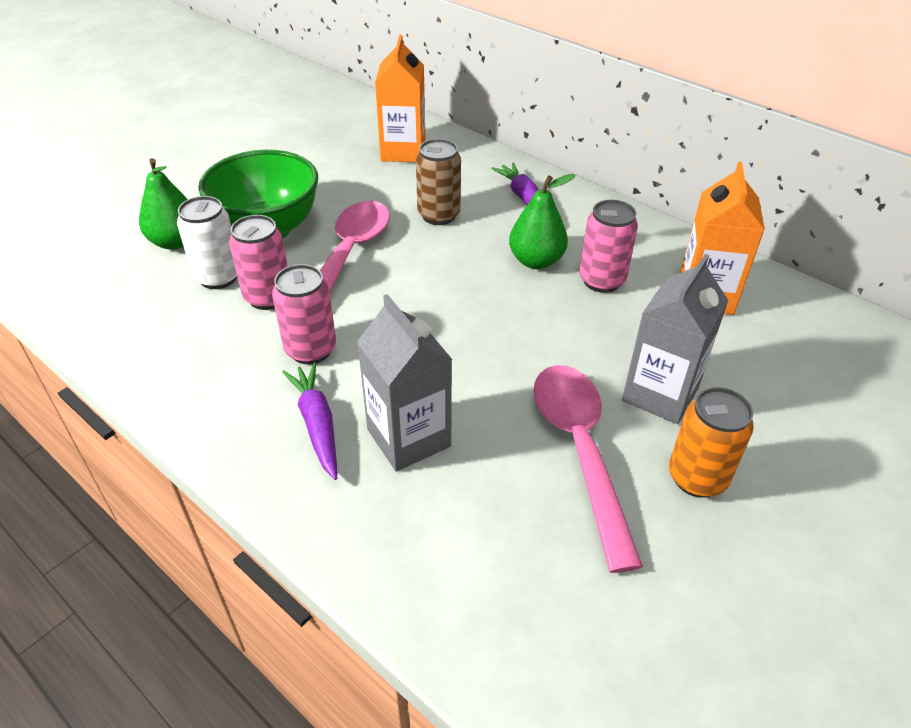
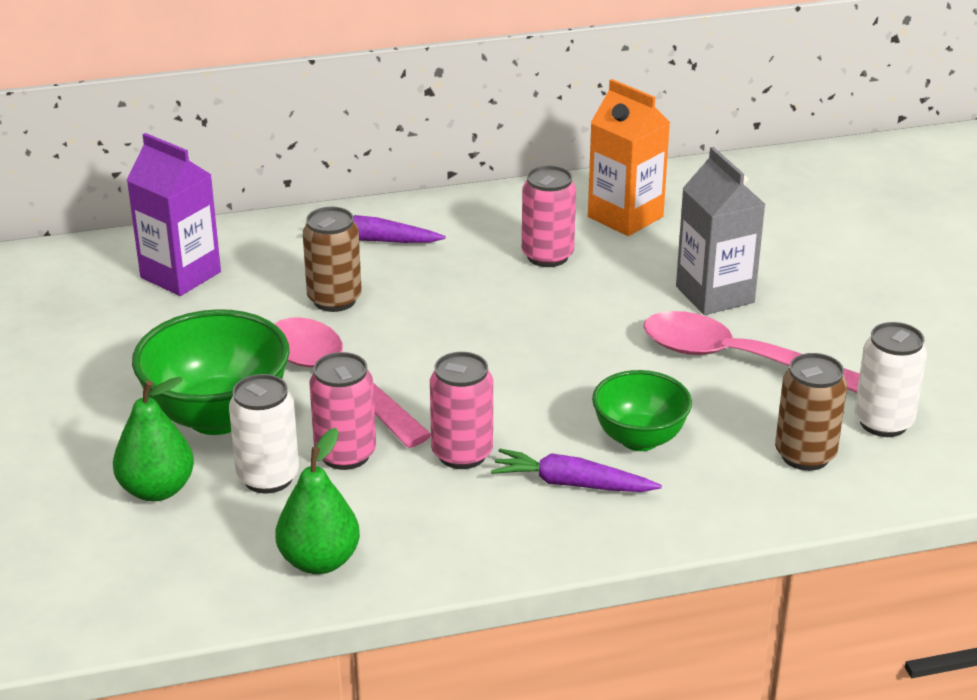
camera: 55 degrees left, 10 degrees down
(403, 151) = (180, 275): orange carton -> purple carton
(408, 438) = (639, 439): grey carton -> green bowl
(479, 564) = (805, 455): none -> brown can
(536, 261) = (478, 276): green pear -> green pear (319, 561)
(586, 607) = (883, 422): none -> white can
(697, 477) = (813, 320): orange can -> none

